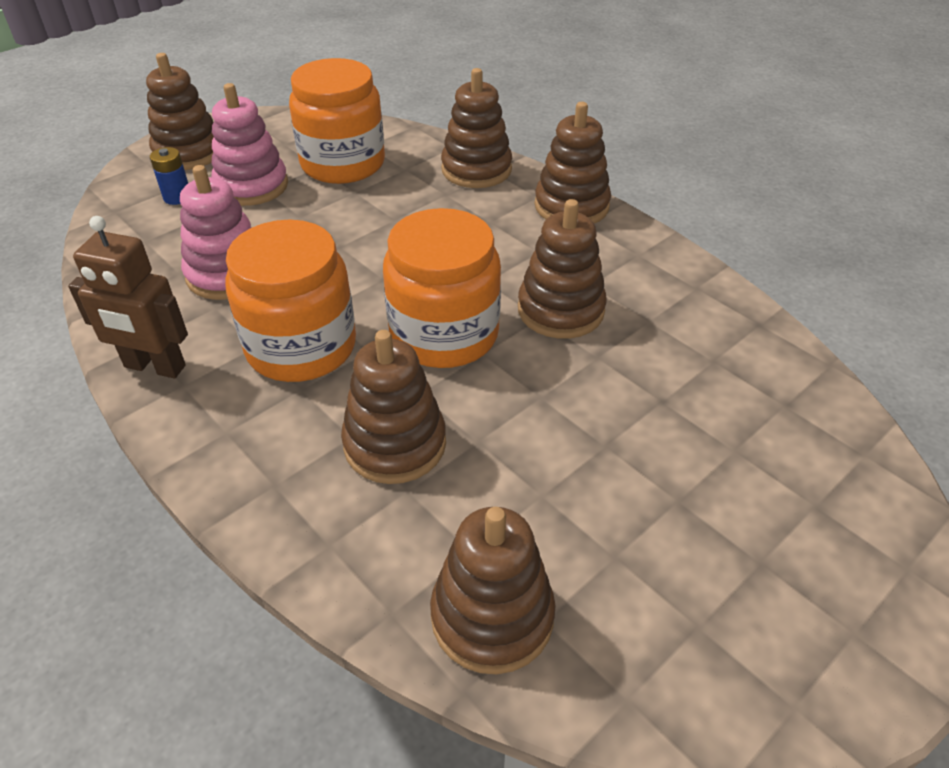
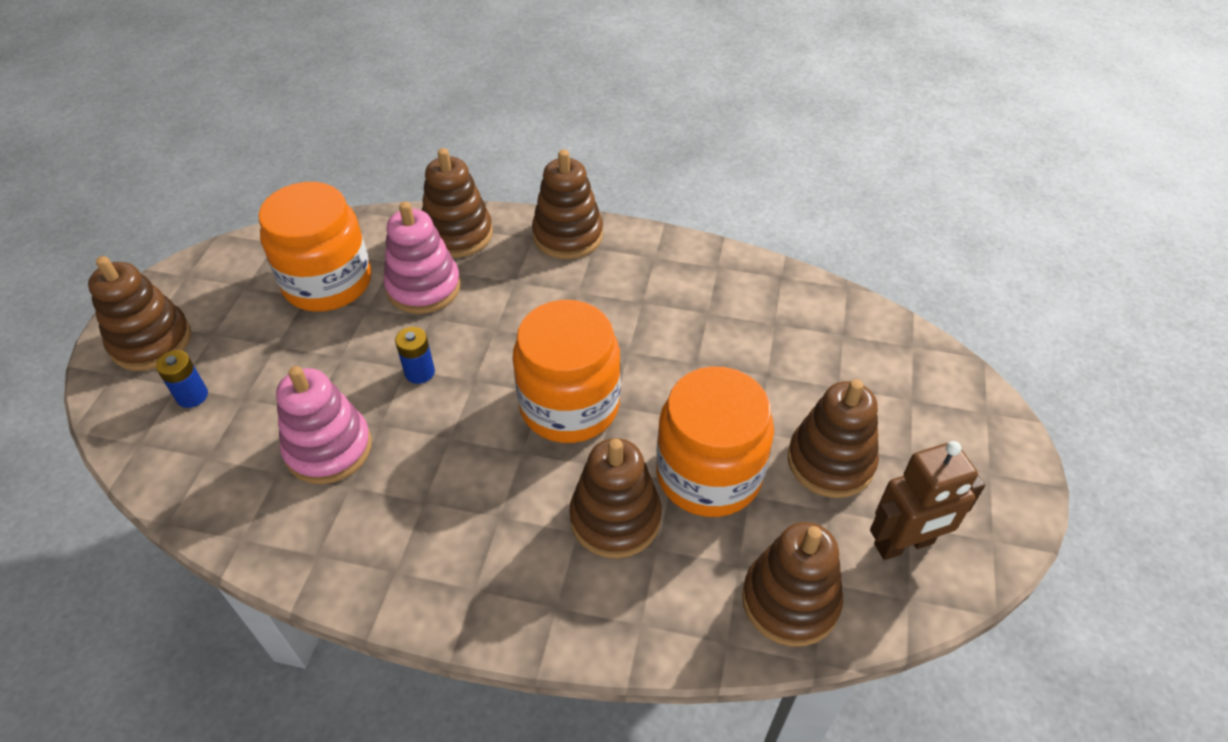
camera: 35 degrees left, 5 degrees up
(154, 367) = (352, 571): brown robot -> brown robot (904, 544)
(252, 186) = (259, 347): pink stacking toy -> pink stacking toy (424, 287)
(301, 347) = (464, 480): orange jar -> orange jar (708, 474)
(347, 253) = (419, 372): none -> blue battery
(560, 310) = (638, 337): brown stacking toy -> brown stacking toy (830, 461)

